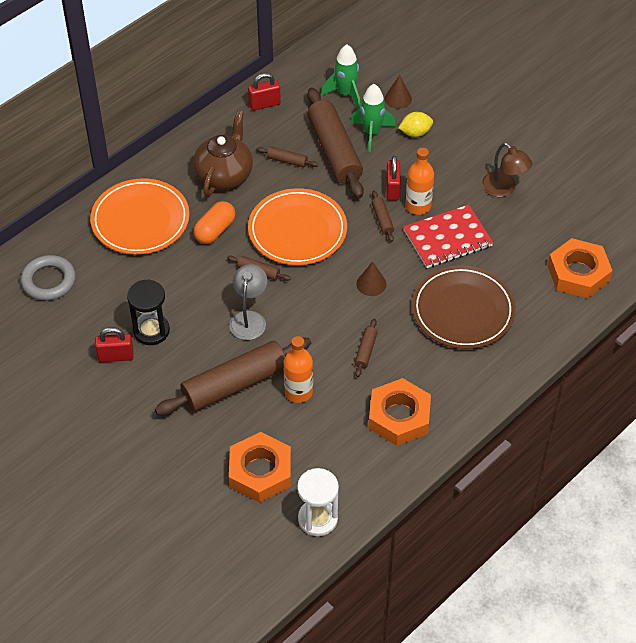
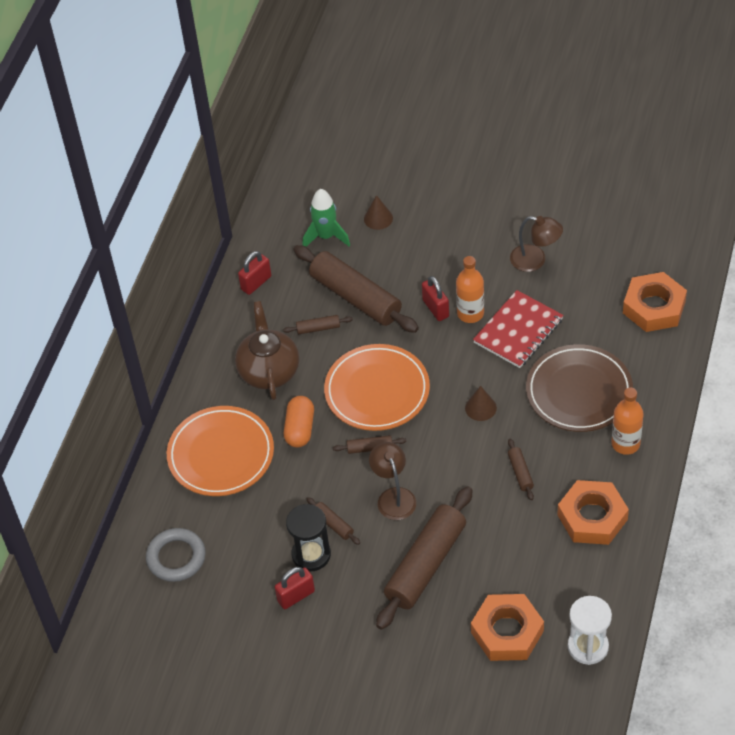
camera: 25 degrees left, 0 degrees up
(249, 319) = (394, 496): grey lamp -> brown lamp
(298, 392) = (488, 541): orange bottle -> orange bottle (625, 443)
(371, 133) = (378, 263): green rocket -> none
(382, 220) = (447, 342): brown rolling pin -> brown rolling pin (333, 524)
(415, 133) = (418, 244): yellow lemon -> none

